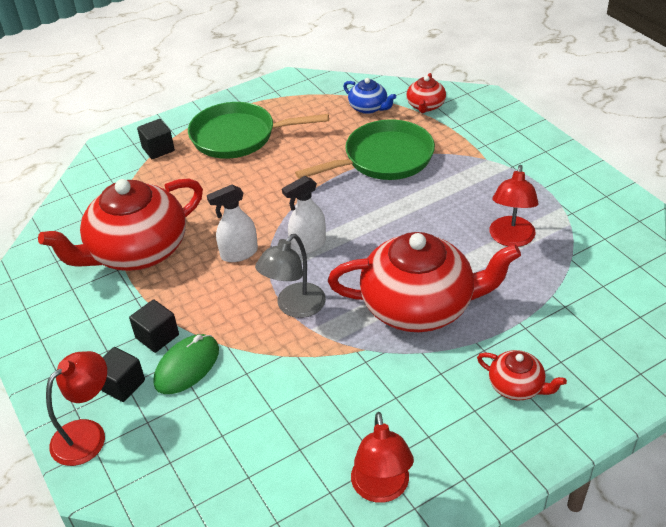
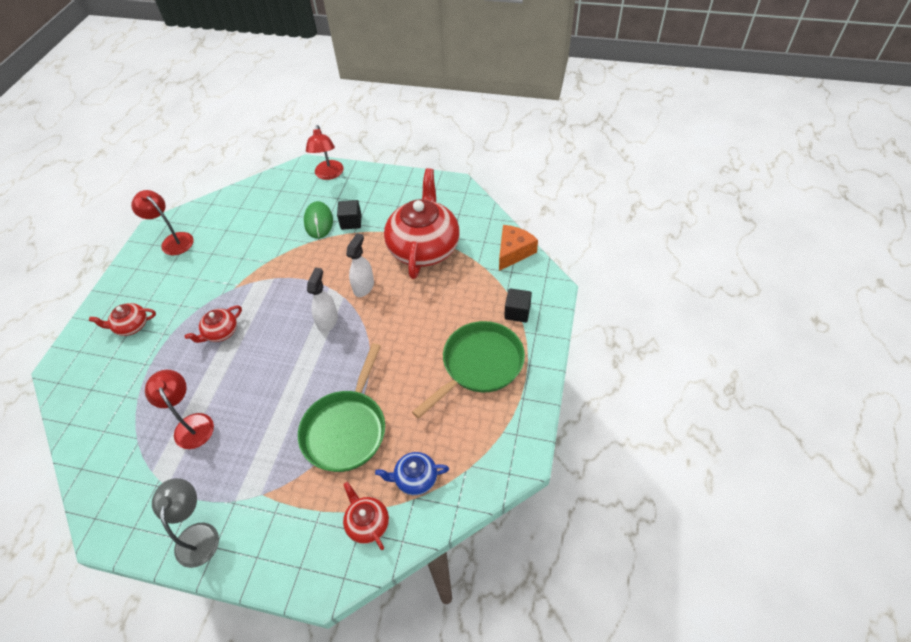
camera: 135 degrees right, 10 degrees up
(81, 191) = (514, 252): none -> orange cheese
(122, 385) = (339, 196): black cube -> none
(294, 307) = (295, 282): grey lamp -> grey lamp (198, 534)
(419, 306) = (221, 332): red teapot -> red teapot, size x0.45

